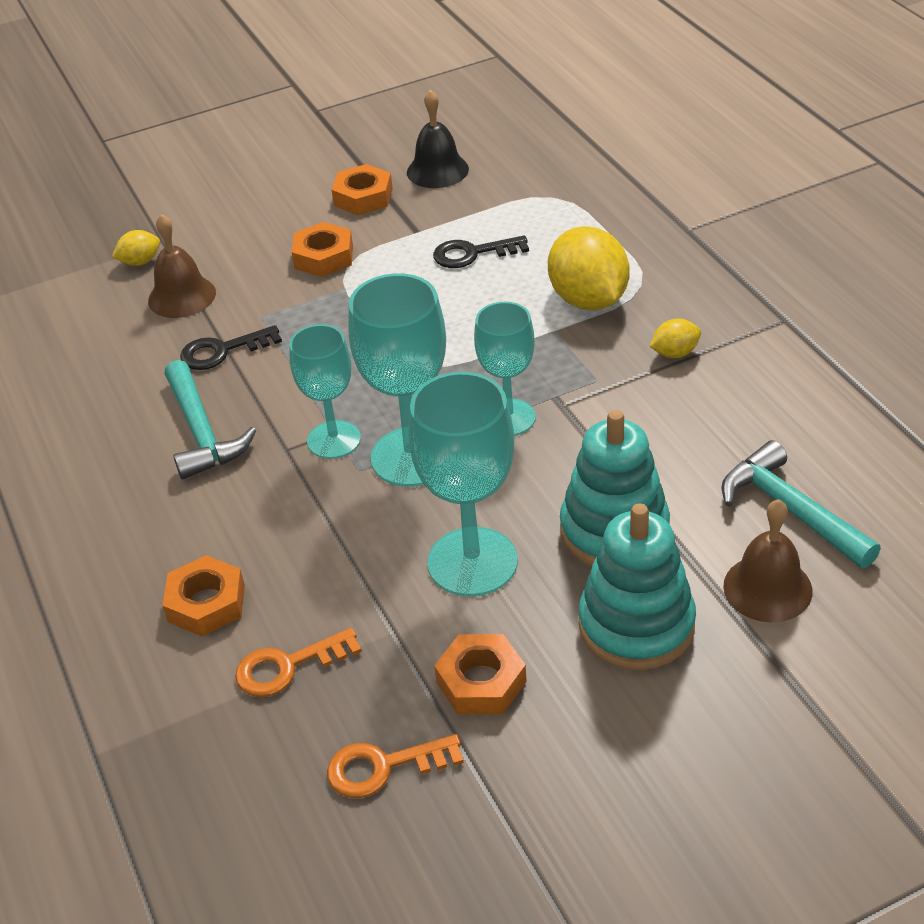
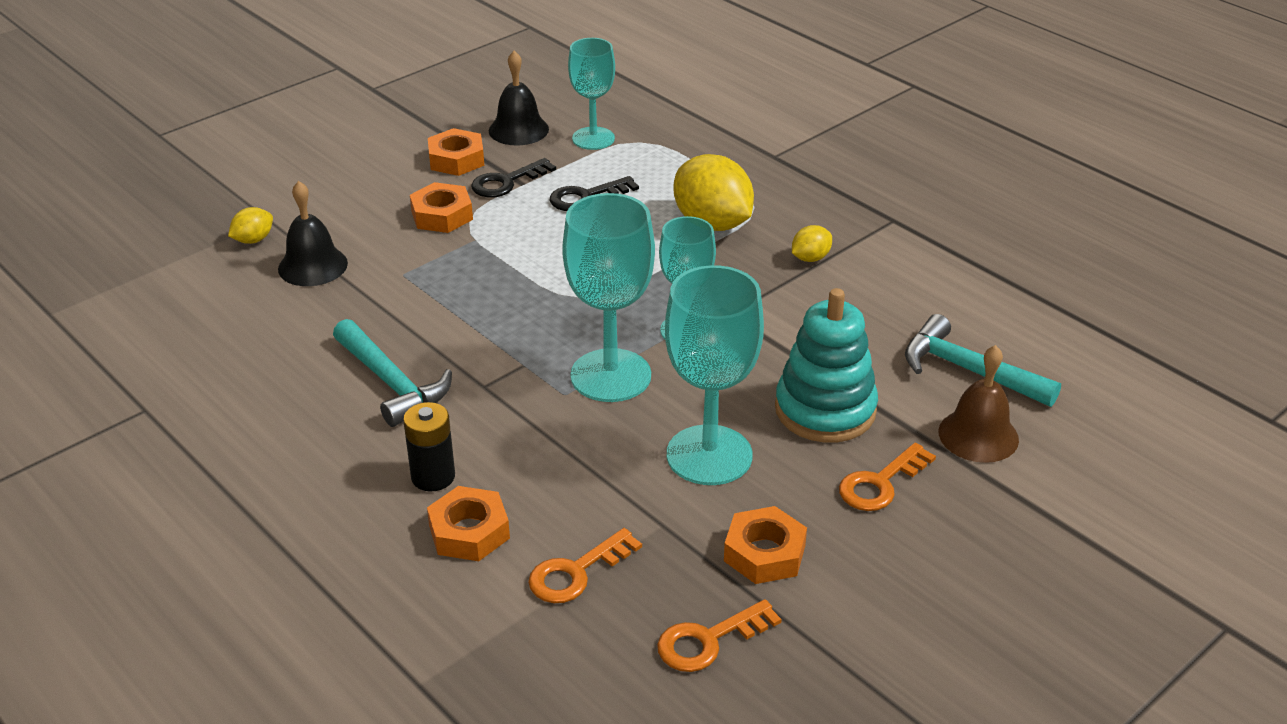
camera: 20 degrees left, 5 degrees down
(182, 296) = (312, 266): brown bell -> black bell
(198, 538) = (433, 477): none -> black battery
(223, 351) = (379, 309): black key -> black key (507, 182)
(334, 440) = (528, 371): turquoise goblet -> turquoise goblet (593, 138)
(636, 625) = (880, 483): turquoise stacking toy -> orange key

